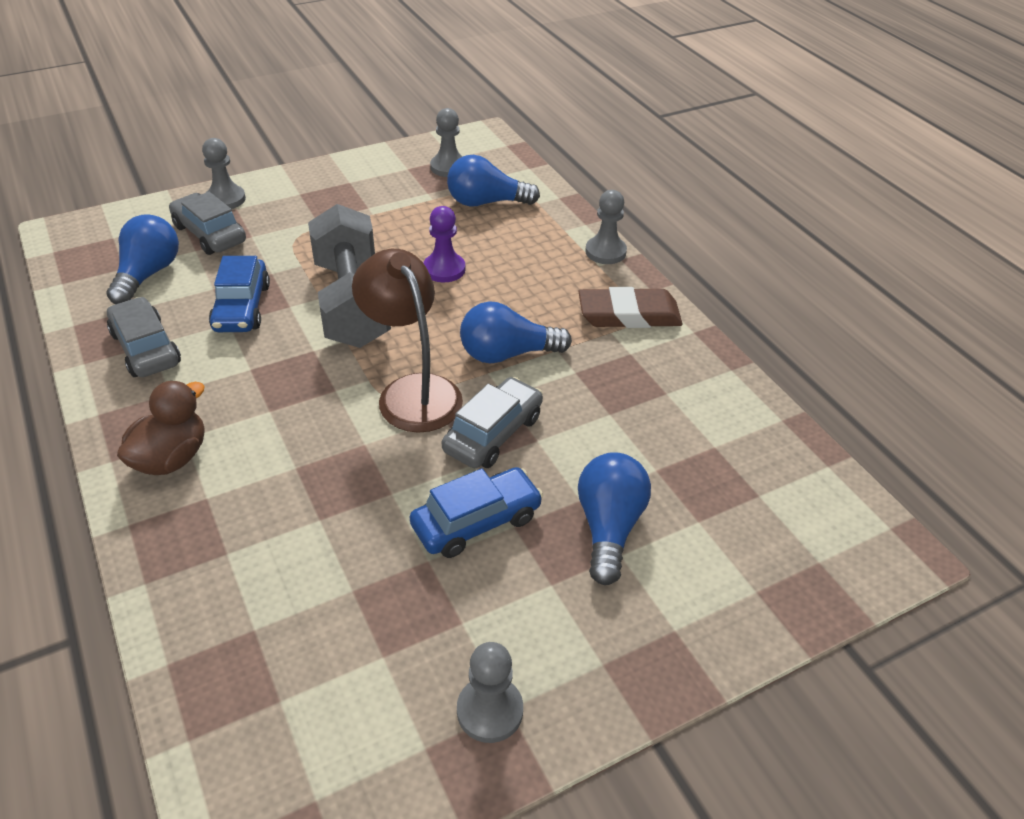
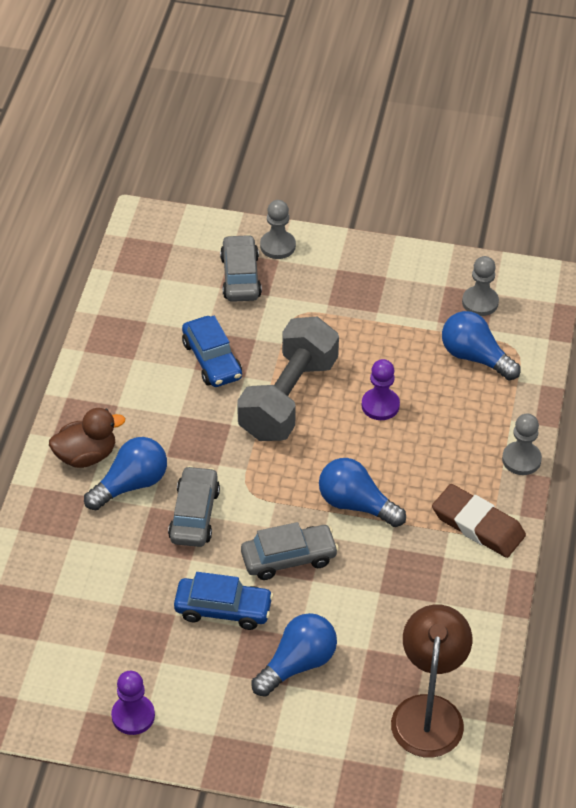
camera: 40 degrees right, 5 degrees up
(146, 348) = (127, 360): grey car -> grey car (194, 515)
(148, 274) = (172, 294): blue light bulb -> blue light bulb (131, 484)
(242, 307) = (212, 360): blue car -> blue car turned 60 degrees counterclockwise
(412, 391) = (266, 495): brown lamp -> brown lamp (429, 712)
(490, 711) = (133, 716): grey pawn -> purple pawn

